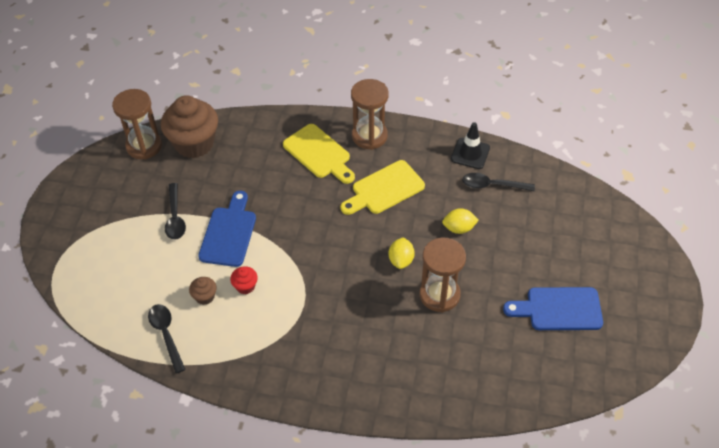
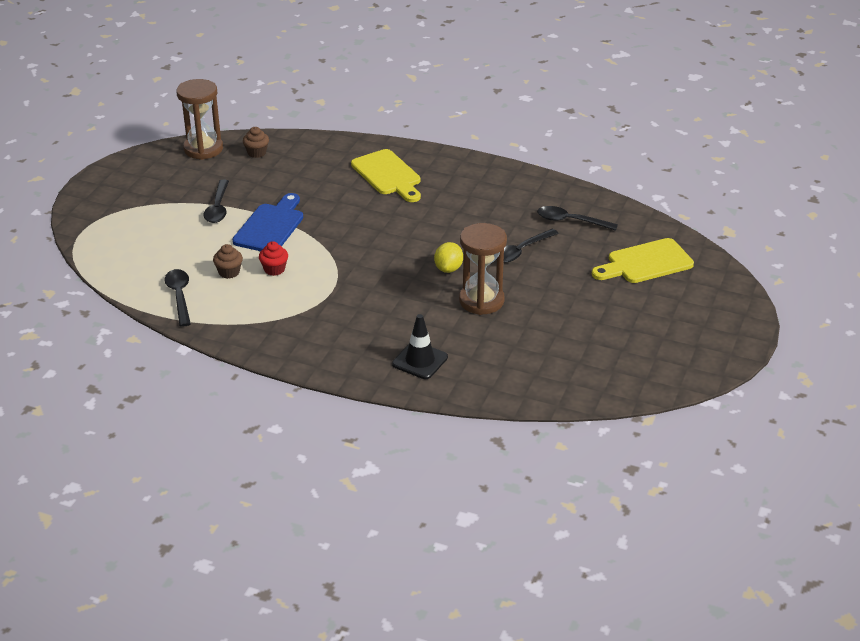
camera: 10 degrees right, 15 degrees down
(194, 143) = (257, 153): brown cupcake -> brown cupcake, size x0.43
(369, 136) = (448, 167): brown hourglass -> none
(384, 189) = (450, 211): yellow cutting board -> yellow cutting board (645, 263)
(459, 228) = (521, 251): yellow lemon -> black spoon
(470, 153) = (555, 193): black traffic cone -> black traffic cone (420, 361)
(559, 309) = (610, 328): blue cutting board -> none

